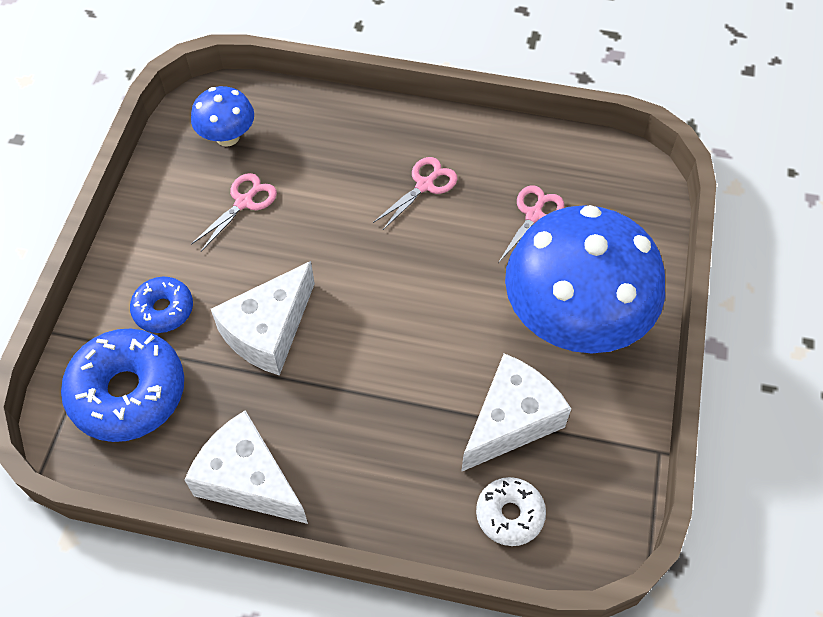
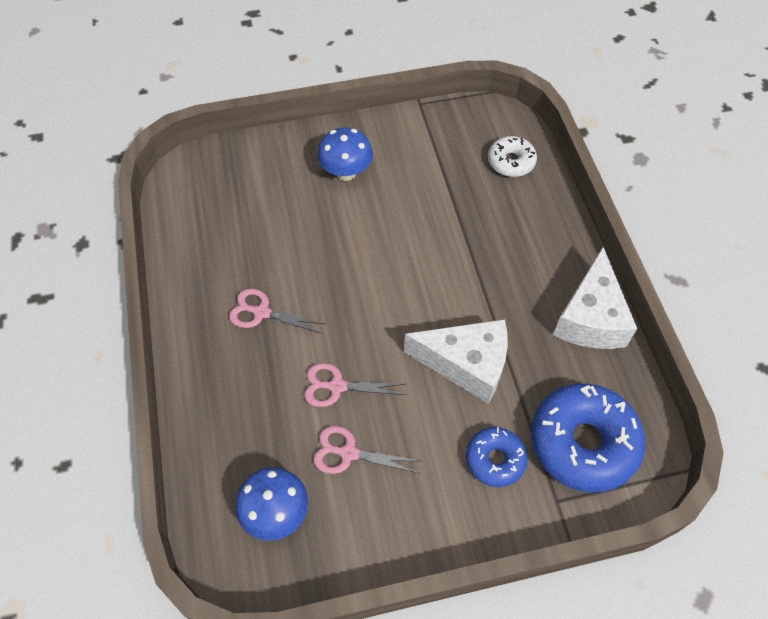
camera: 115 degrees left, 0 degrees up
(511, 420) = (445, 182): white cheese -> none
(534, 214) = (258, 225): pink scissors -> pink scissors (336, 386)
(573, 321) = (346, 172): blue mushroom -> blue mushroom, size x0.46

